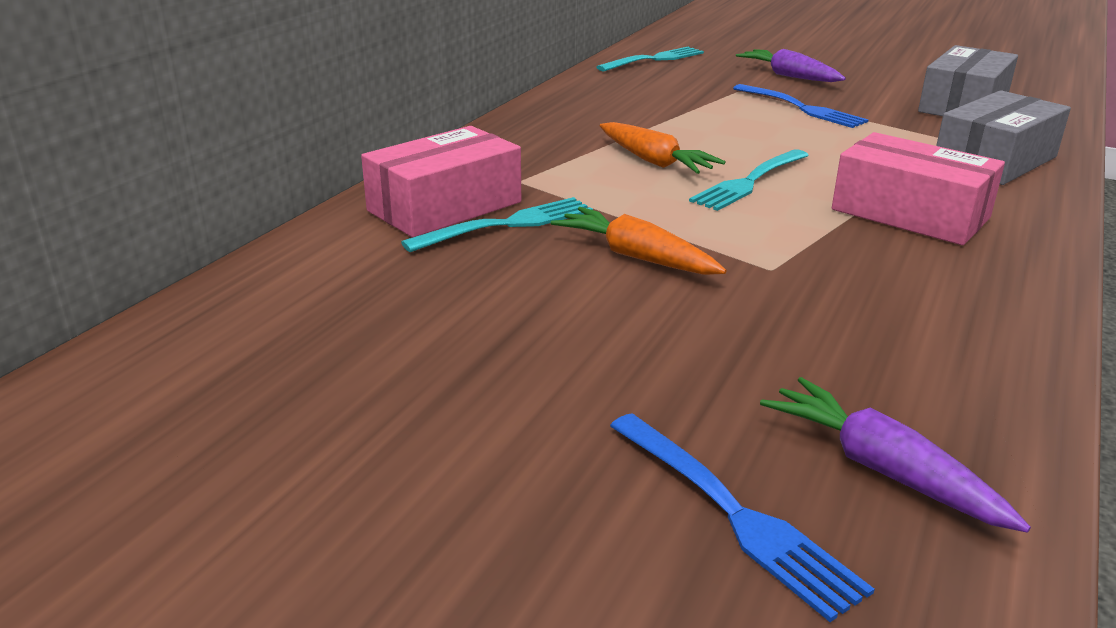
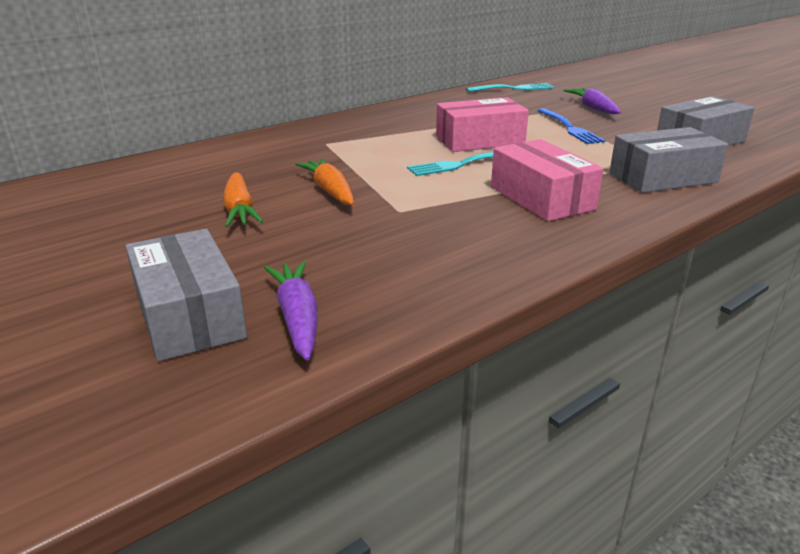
camera: 25 degrees right, 0 degrees up
(445, 206) = (266, 150): pink box -> pink box (480, 141)
(506, 225) = (284, 164): turquoise fork -> none
(654, 161) = (420, 144): orange carrot -> orange carrot (240, 210)
(732, 513) = (189, 315): blue fork -> grey box

